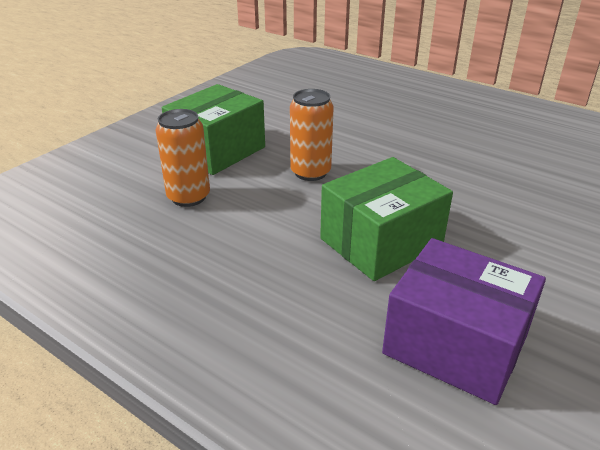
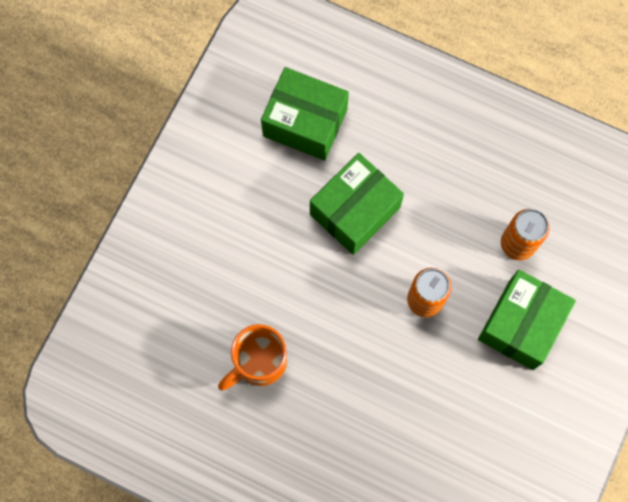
camera: 170 degrees right, 40 degrees up
(455, 345) = (305, 123): purple box -> green box
(492, 155) = (259, 362): none -> orange mug

